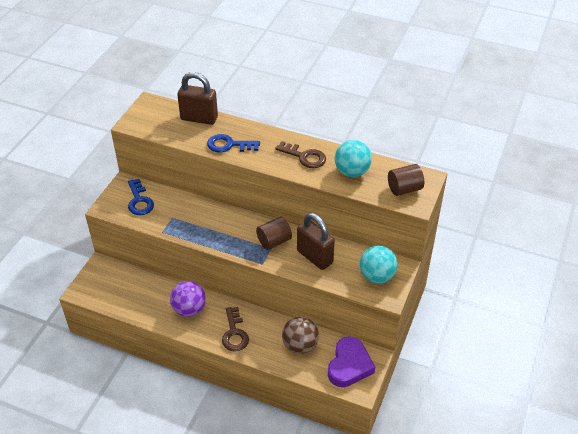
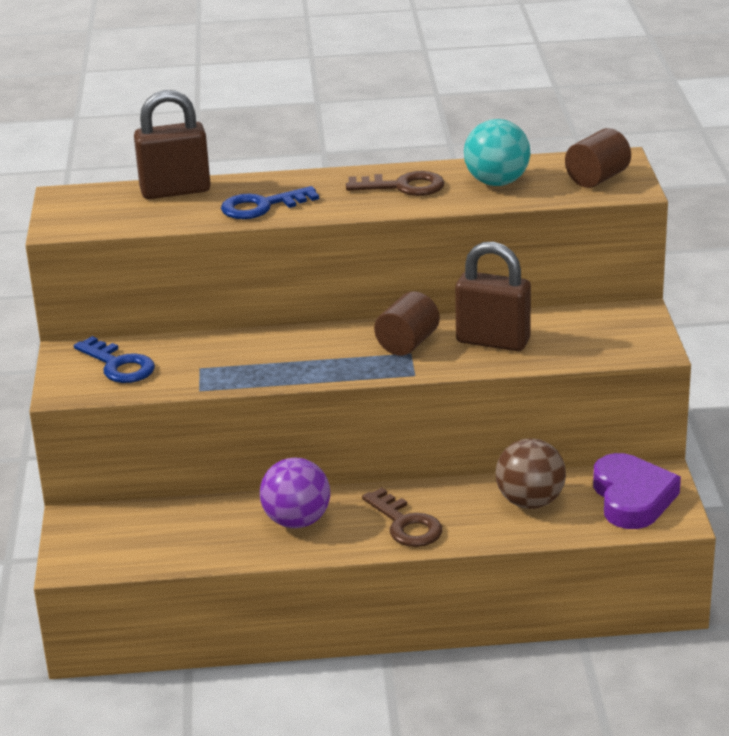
camera: 25 degrees left, 15 degrees down
(377, 276) = (613, 333): turquoise ball -> none

